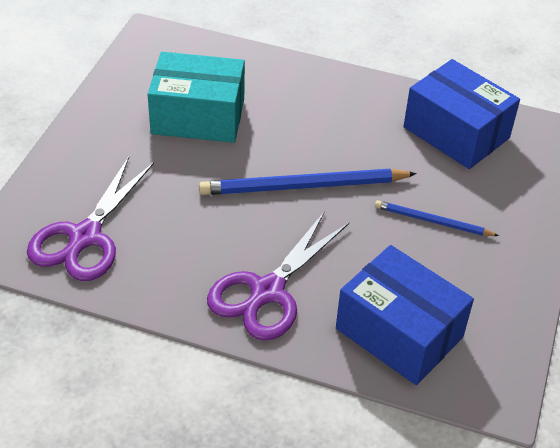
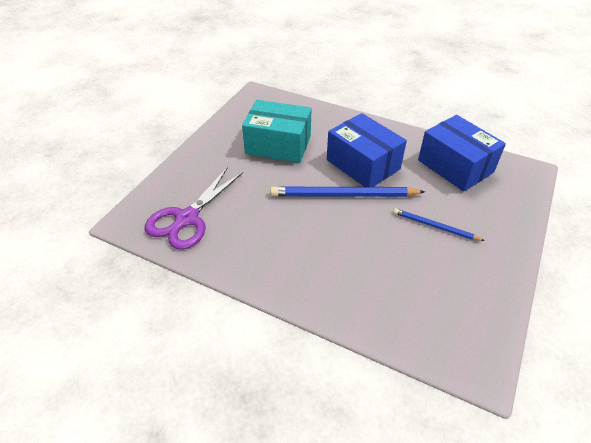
camera: 10 degrees right, 0 degrees up
(267, 291) = (308, 268): purple scissors -> none
(399, 333) = (404, 309): blue box -> blue box (363, 164)

